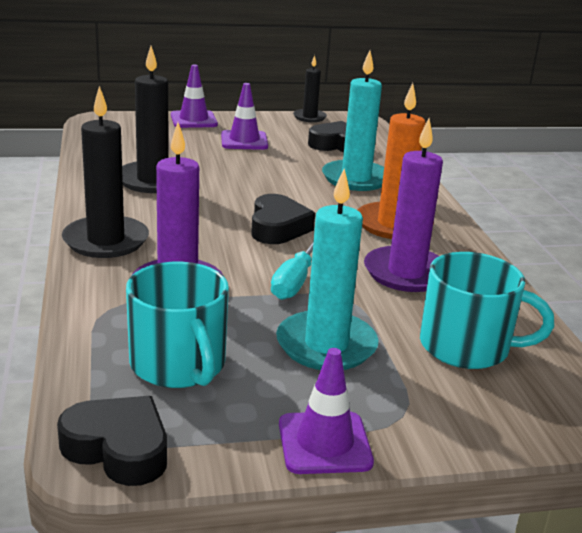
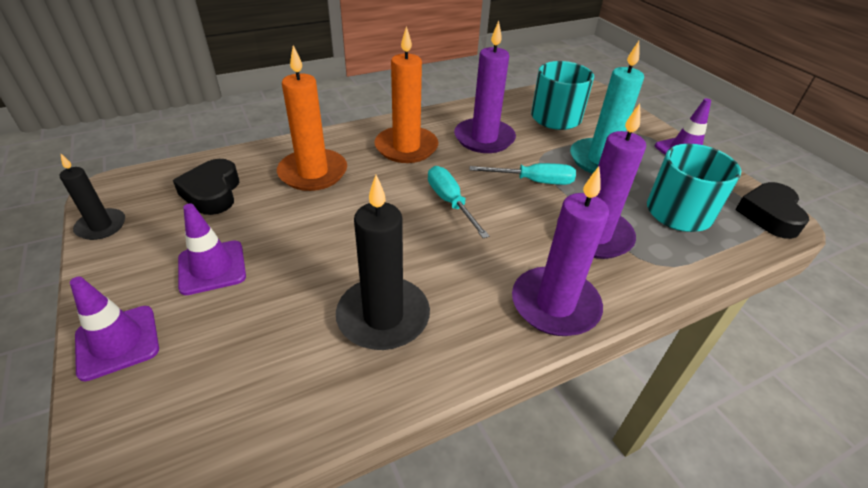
camera: 105 degrees left, 15 degrees up
(106, 241) = (555, 304): black candle -> purple candle
(278, 227) = (450, 202): black heart -> turquoise screwdriver
(356, 179) = (313, 173): turquoise candle -> orange candle

